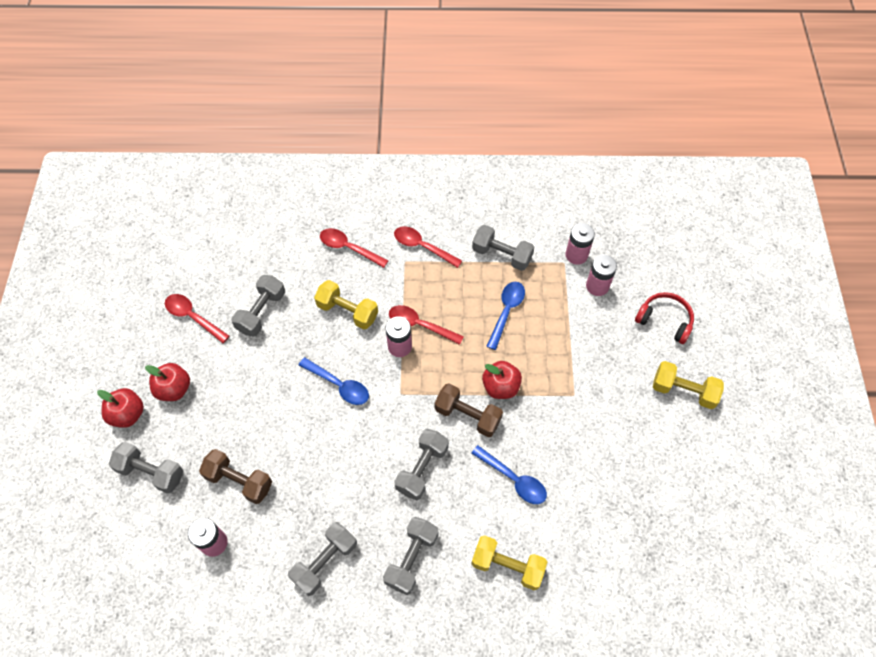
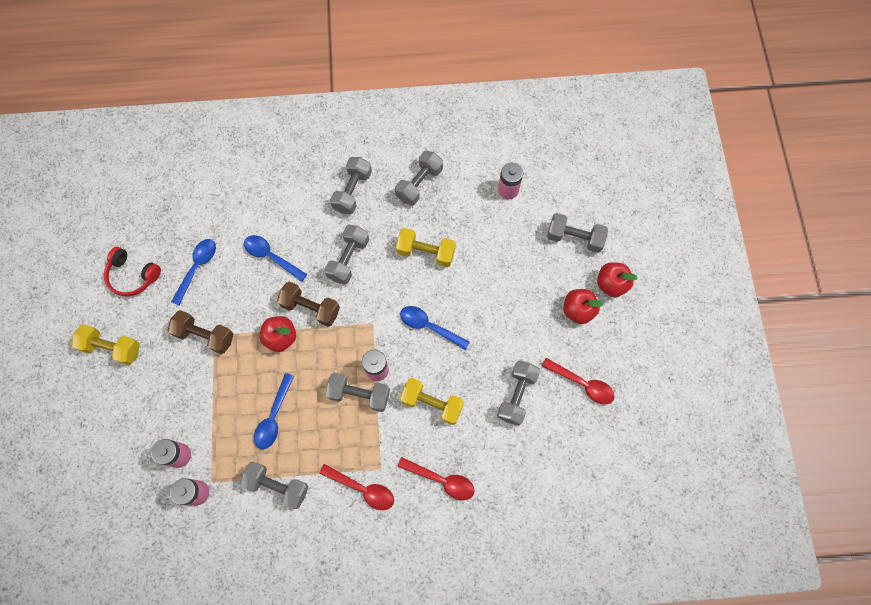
camera: 175 degrees right, 10 degrees up
(239, 481) = (500, 237): brown dumbbell -> brown dumbbell (205, 335)
(420, 325) = (359, 394): red spoon -> grey dumbbell
(507, 566) = (278, 192): yellow dumbbell -> yellow dumbbell (426, 252)
(600, 473) = (197, 268): none -> blue spoon
(664, 321) = (116, 420): red headphones -> red headphones (133, 275)

